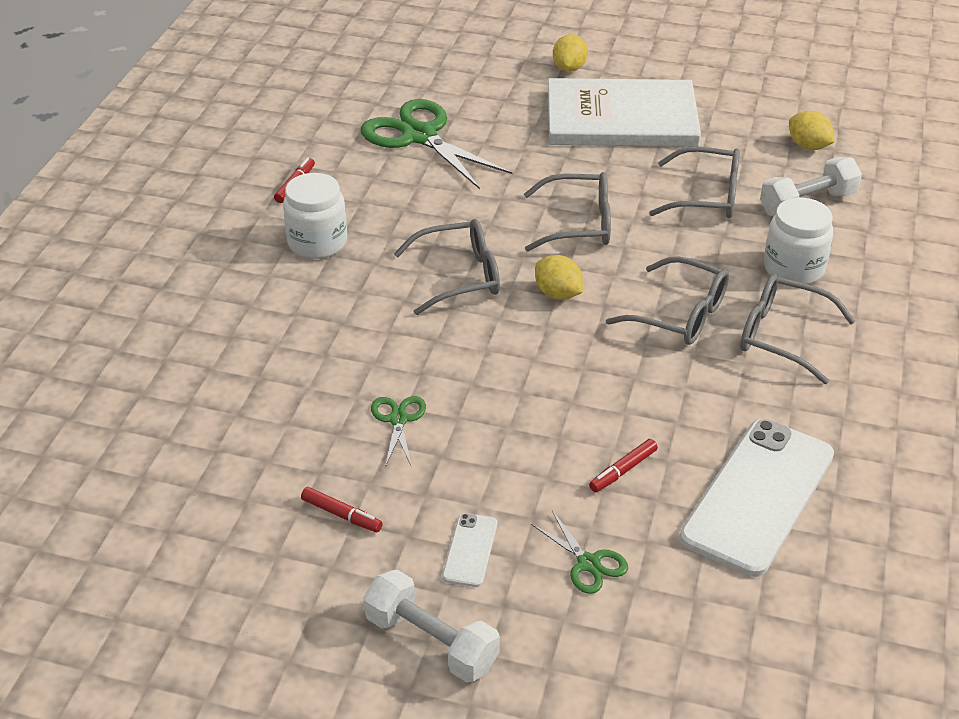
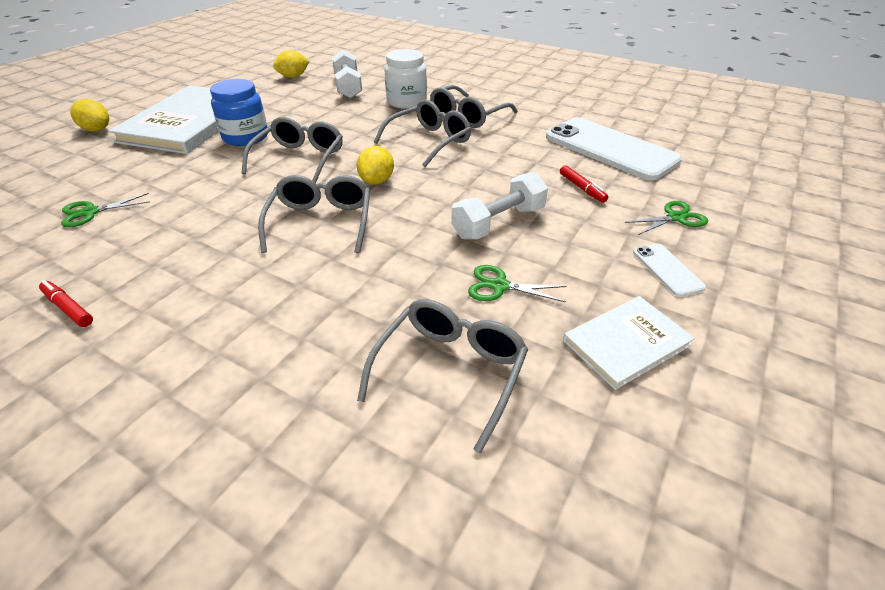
camera: 75 degrees left, 0 degrees up
(317, 243) = (192, 304): white jar -> none
(341, 515) = (626, 342): red marker -> white book
(420, 136) = (91, 212): green scissors -> green scissors, size x0.47
(431, 642) = (777, 307): white dumbbell -> white dumbbell (499, 223)
(470, 550) = (667, 270): white phone -> white phone turned 45 degrees clockwise
(558, 294) = (377, 181): yellow lemon -> yellow lemon turned 45 degrees counterclockwise
(609, 169) = (245, 137): none -> blue jar
(705, 196) = (312, 112): grey glasses -> grey glasses (449, 372)

